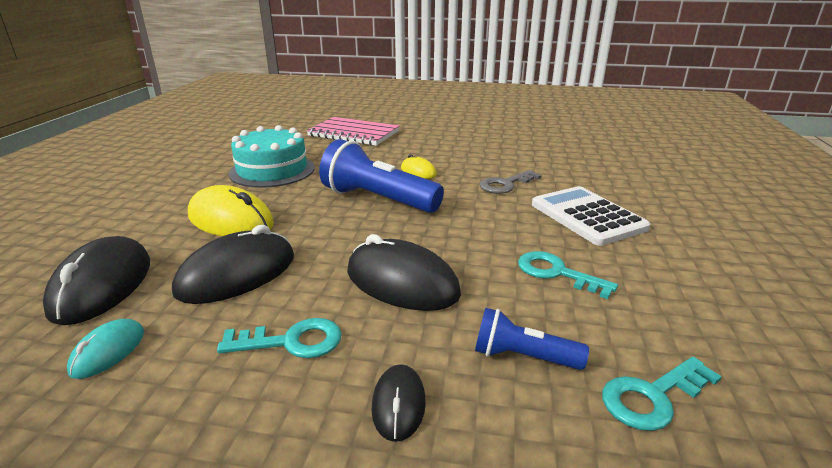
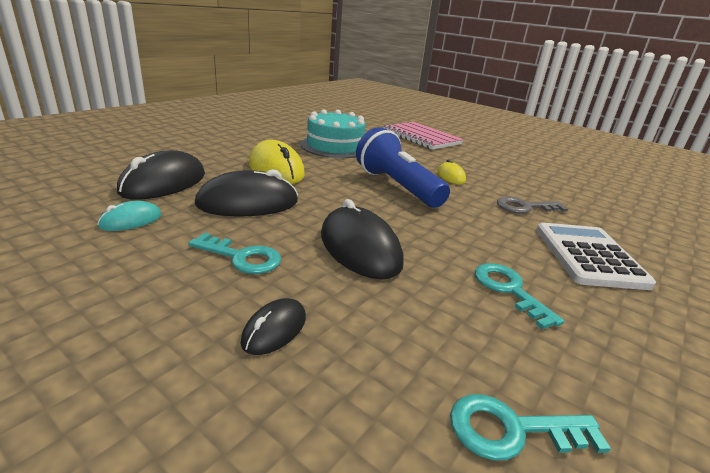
camera: 25 degrees right, 0 degrees up
(523, 357) = (411, 341): blue flashlight -> none

